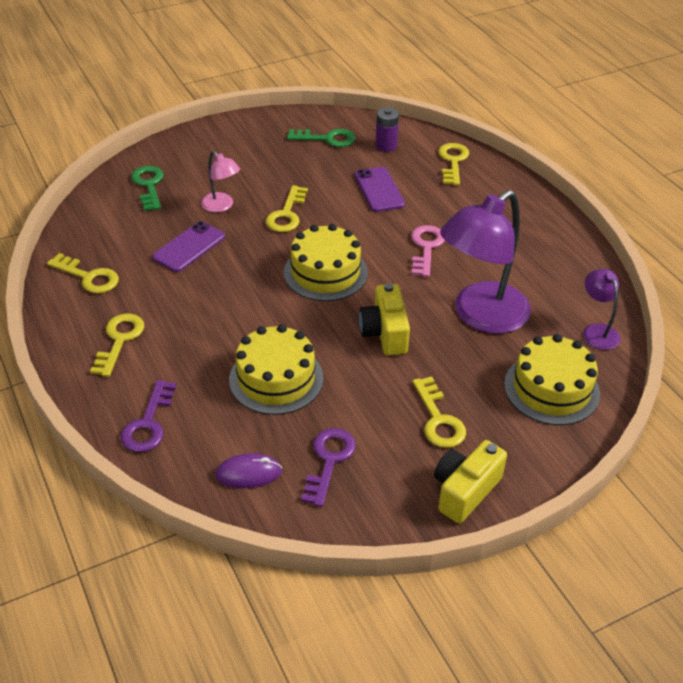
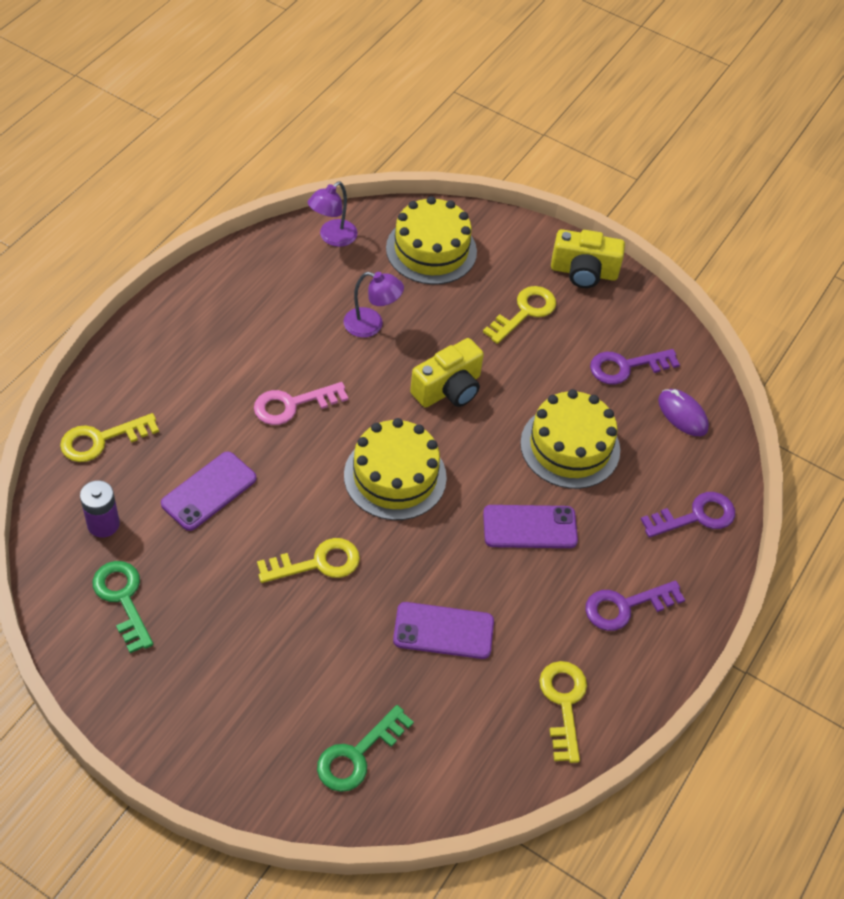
camera: 125 degrees left, 10 degrees up
(119, 340) = (625, 606): yellow key -> purple key
(221, 206) = (346, 642): pink lamp -> none
(226, 321) = (530, 527): none -> purple phone
(480, 316) = (371, 325): purple lamp -> purple lamp, size x0.48

